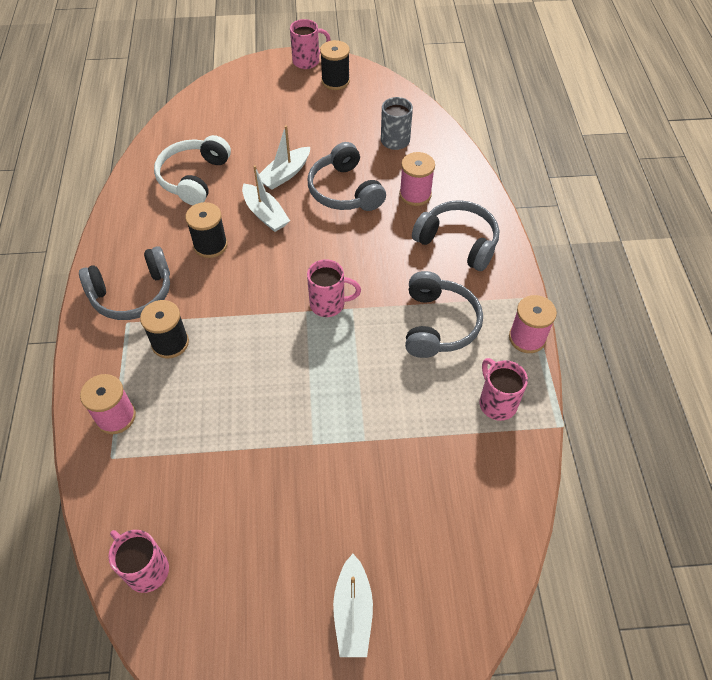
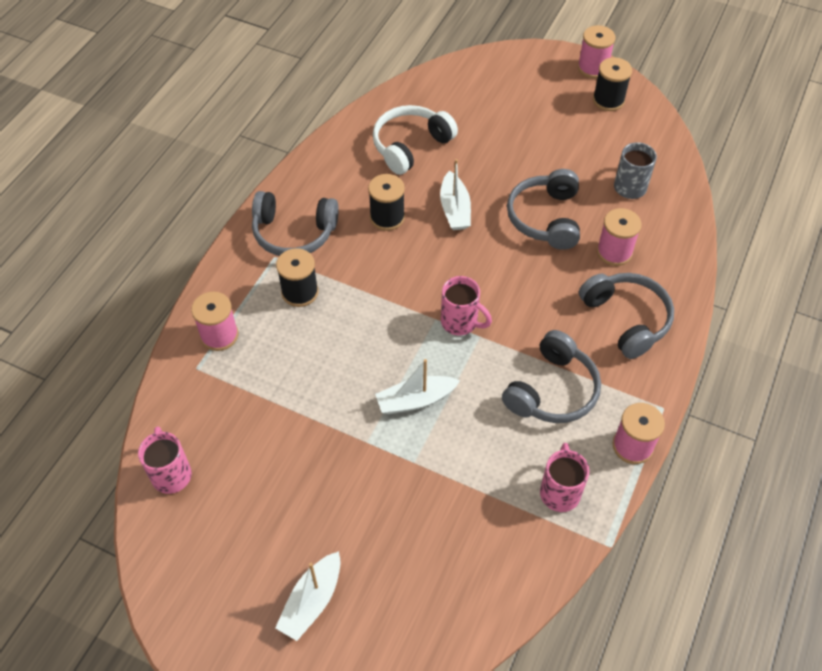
camera: 30 degrees right, 0 degrees up
(285, 174) = (497, 177): white boat -> white boat (415, 400)
(307, 61) = (592, 68): pink mug -> pink spool

